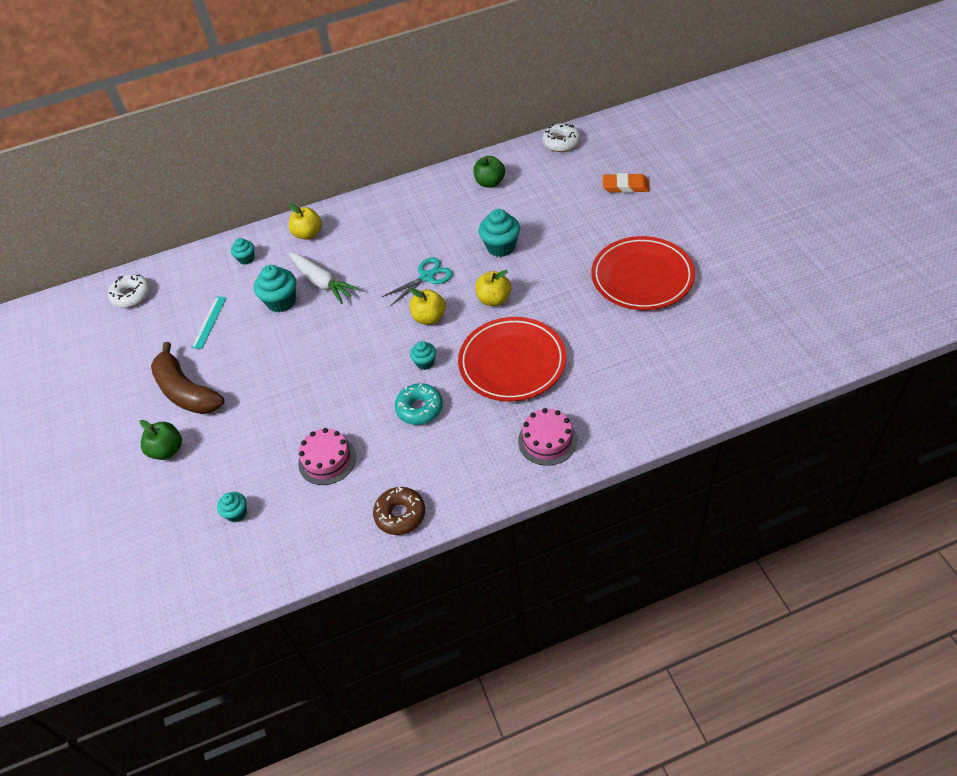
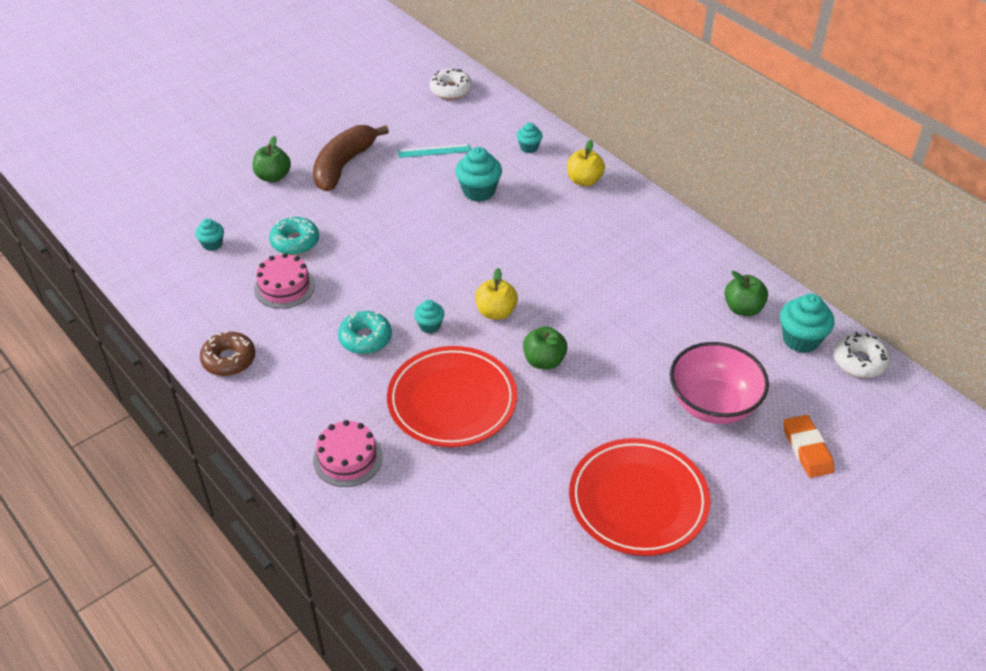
camera: 65 degrees right, 5 degrees down
(271, 444) = (295, 242): none -> turquoise donut
(322, 282) = (517, 213): white carrot -> none
(427, 277) = (557, 293): turquoise scissors -> none
(494, 299) = (544, 361): yellow apple -> green apple
(501, 247) = (633, 346): turquoise cupcake -> turquoise cupcake (801, 339)
(571, 220) = (713, 404): none -> pink bowl

